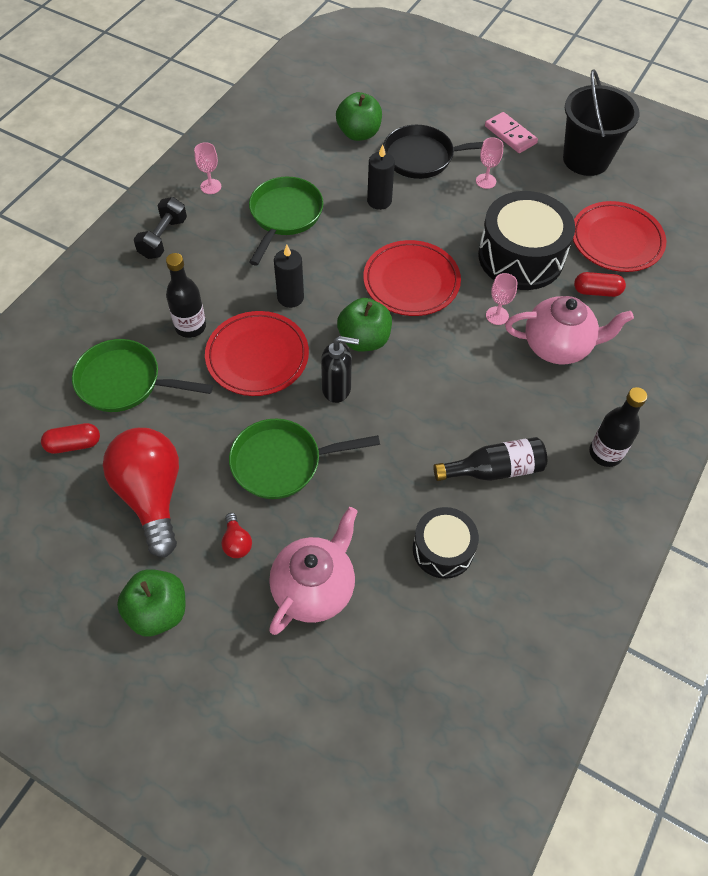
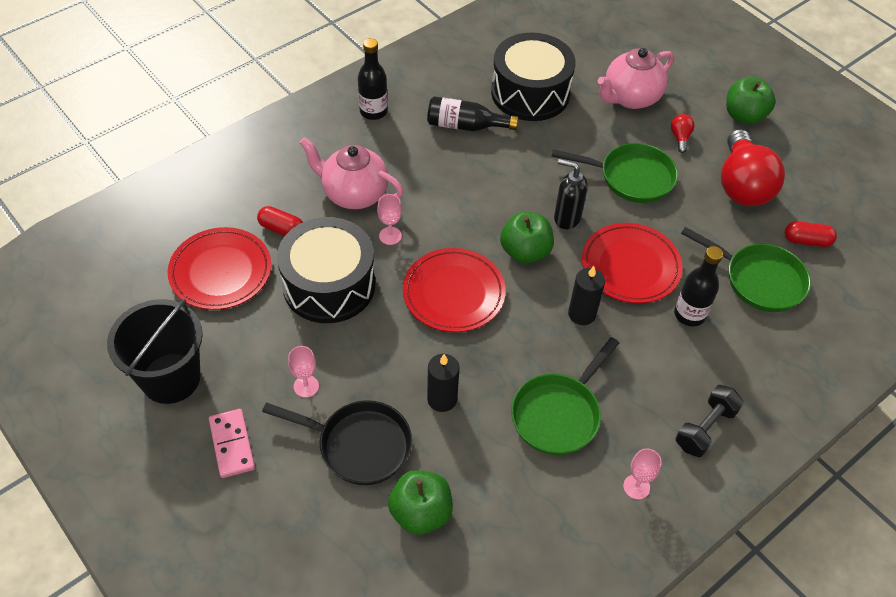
camera: 160 degrees left, 5 degrees down
(443, 549) = (530, 93): black drum -> black drum, size x1.72

